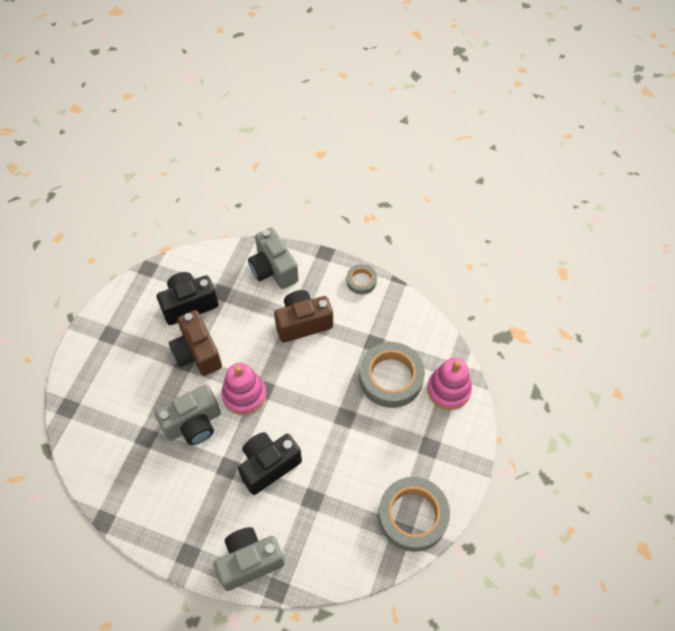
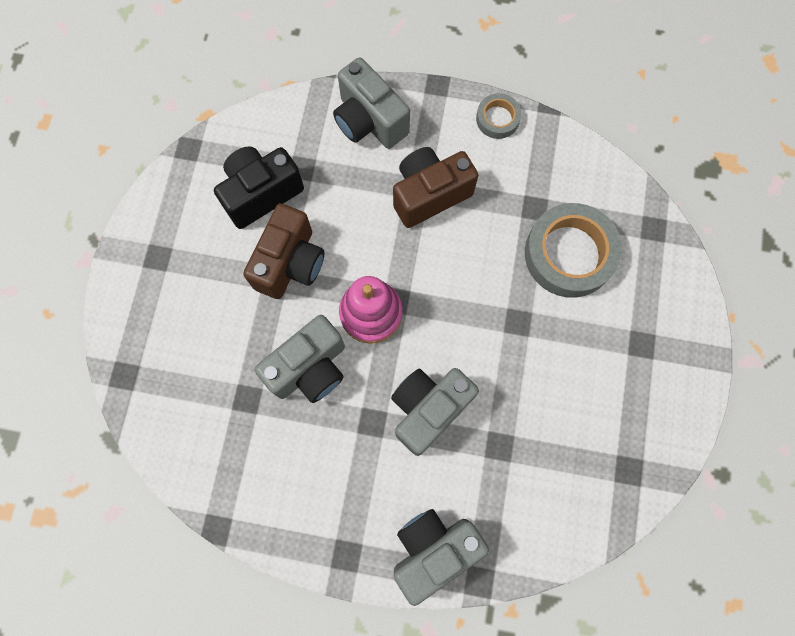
camera: 10 degrees left, 15 degrees up
(197, 353) = (290, 263): brown camera -> brown camera turned 120 degrees counterclockwise
(268, 466) = (428, 409): black camera -> grey camera
(412, 516) = (640, 445): grey tape -> none
(448, 390) = (651, 258): pink stacking toy -> none

